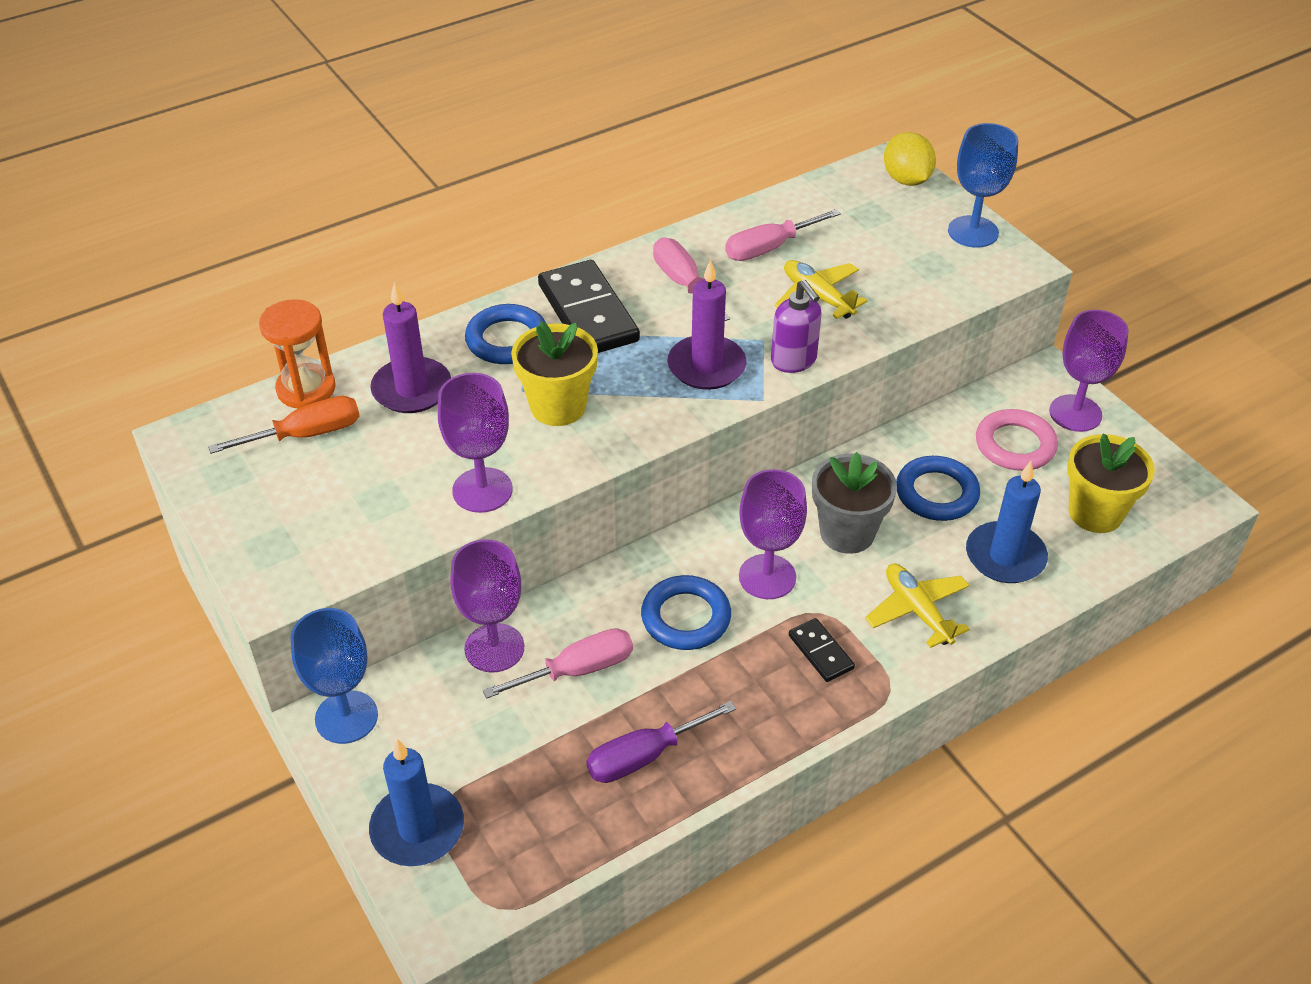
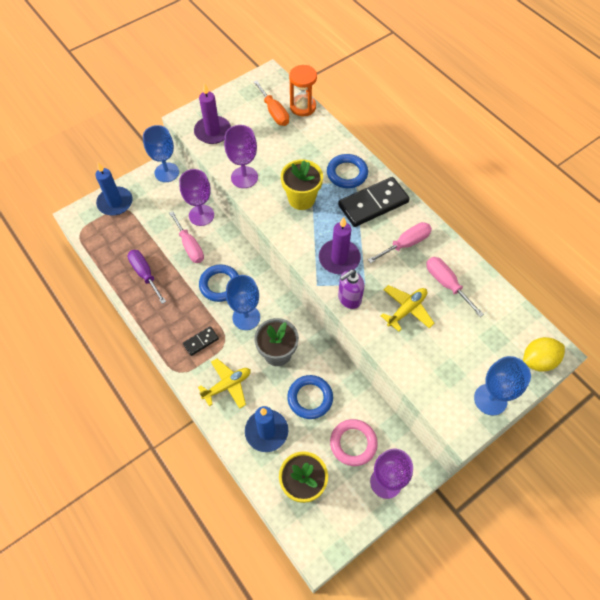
camera: 85 degrees right, 15 degrees up
(412, 389) = (307, 143): purple candle -> purple candle (212, 132)
(767, 577) = (246, 317): purple goblet -> blue goblet

